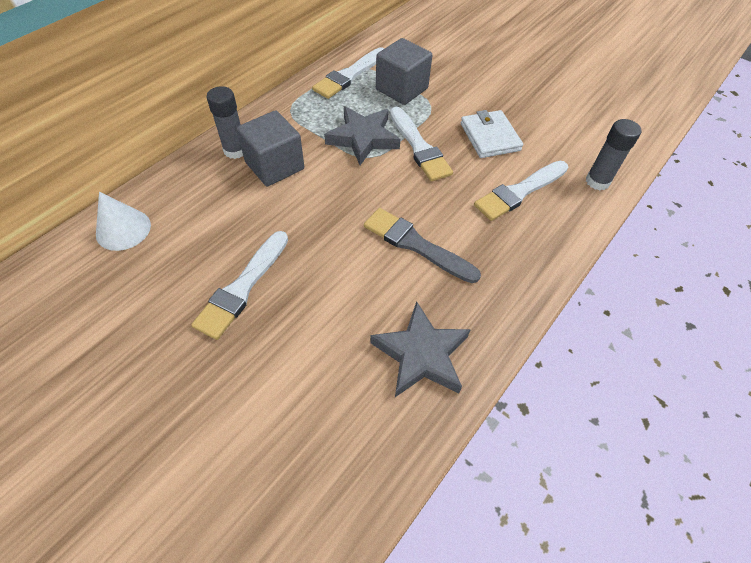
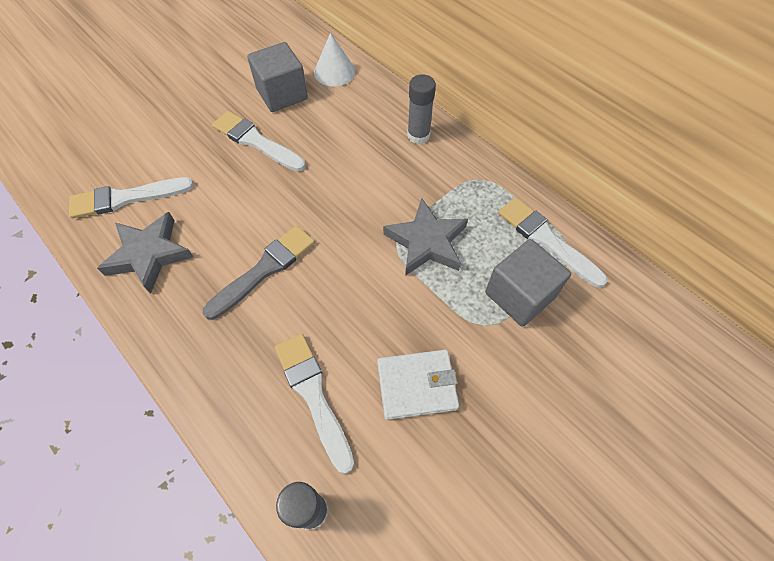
camera: 100 degrees right, 5 degrees up
(274, 166) = (393, 164): grey cube -> grey cube (282, 94)
(419, 147) = (405, 297): white brush -> white brush (126, 198)

